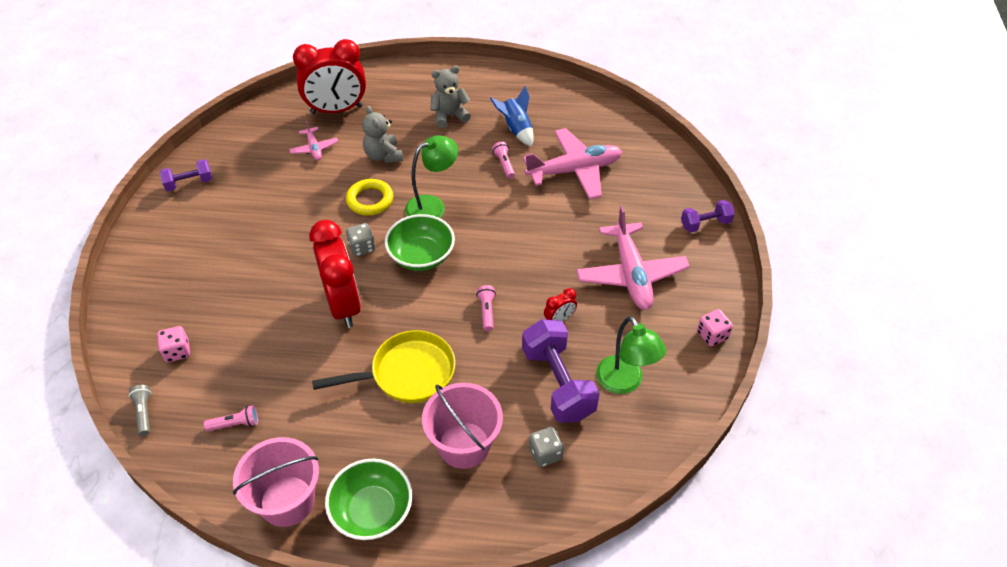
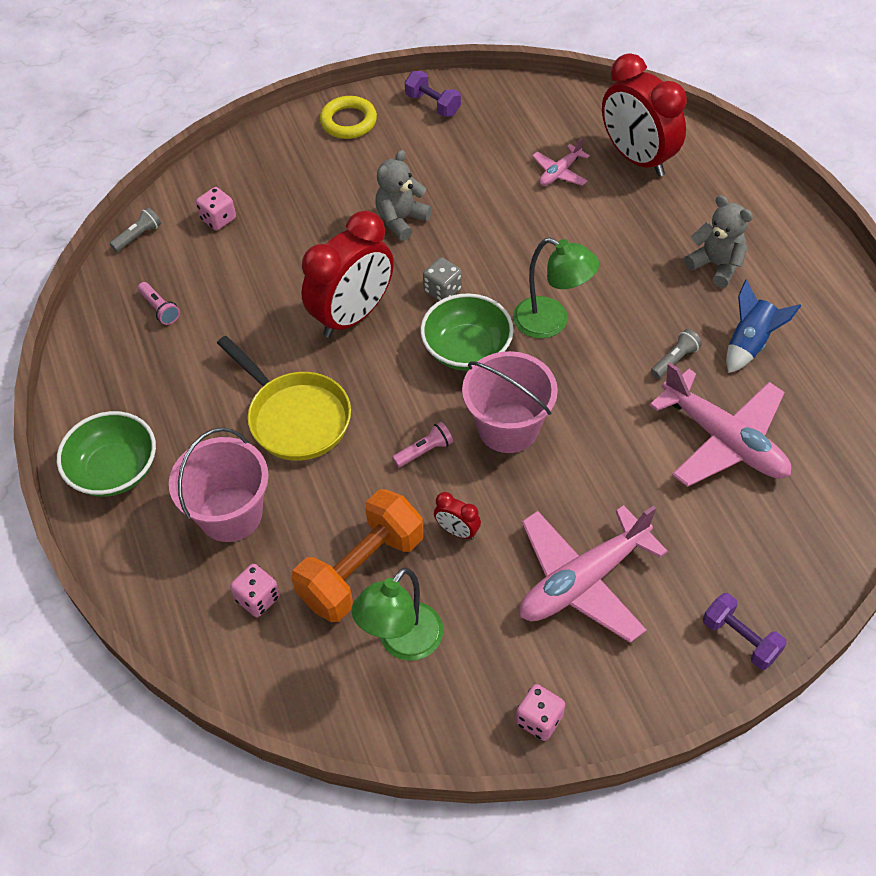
camera: 65 degrees right, 5 degrees up
(287, 501) = (95, 395): pink bucket -> pink bucket (508, 427)
(370, 200) = (518, 261): yellow ring -> yellow ring (348, 121)
(383, 156) = (597, 237): grey teddy bear -> grey teddy bear (401, 220)
(504, 164) = (674, 360): pink flashlight -> grey flashlight
(545, 453) = (258, 598): grey dice -> pink dice
(558, 383) = (361, 570): purple dumbbell -> orange dumbbell

